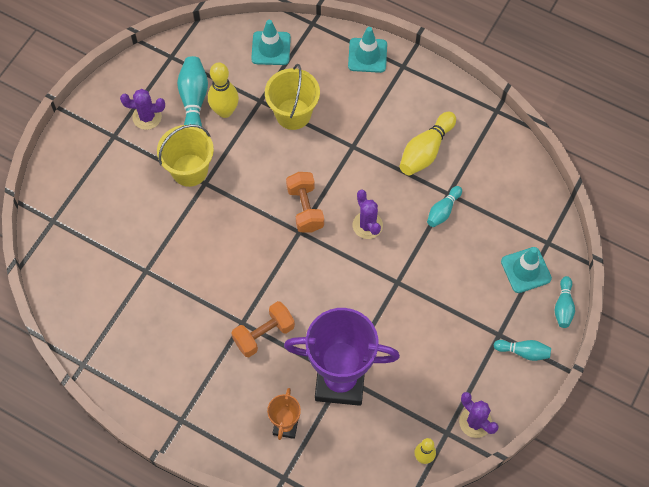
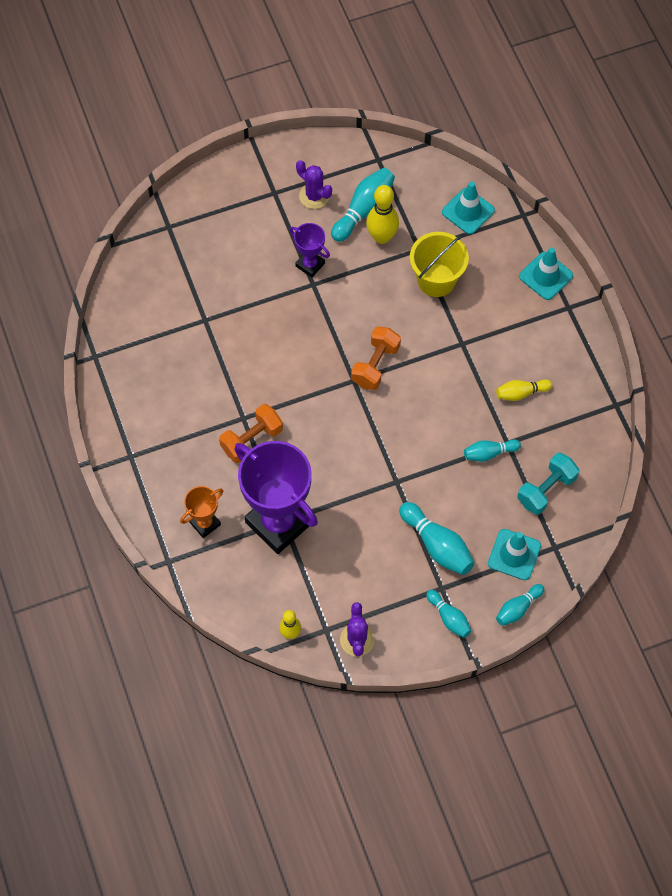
camera: 40 degrees right, 0 degrees up
(189, 170) = (310, 264): yellow bucket -> purple trophy
(264, 334) = (252, 440): orange dumbbell -> orange dumbbell turned 45 degrees counterclockwise
(367, 225) = (414, 417): purple cactus -> none
(426, 151) = (521, 393): yellow bowling pin -> yellow bowling pin, size x0.62
(467, 306) = (437, 545): none -> turquoise bowling pin
(505, 206) = (546, 490): none -> turquoise dumbbell

